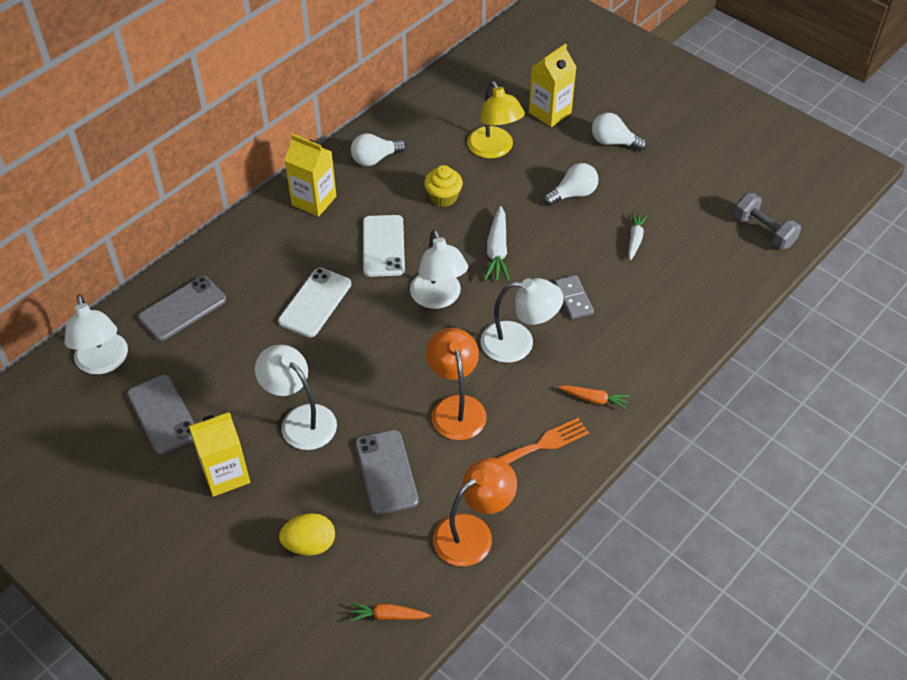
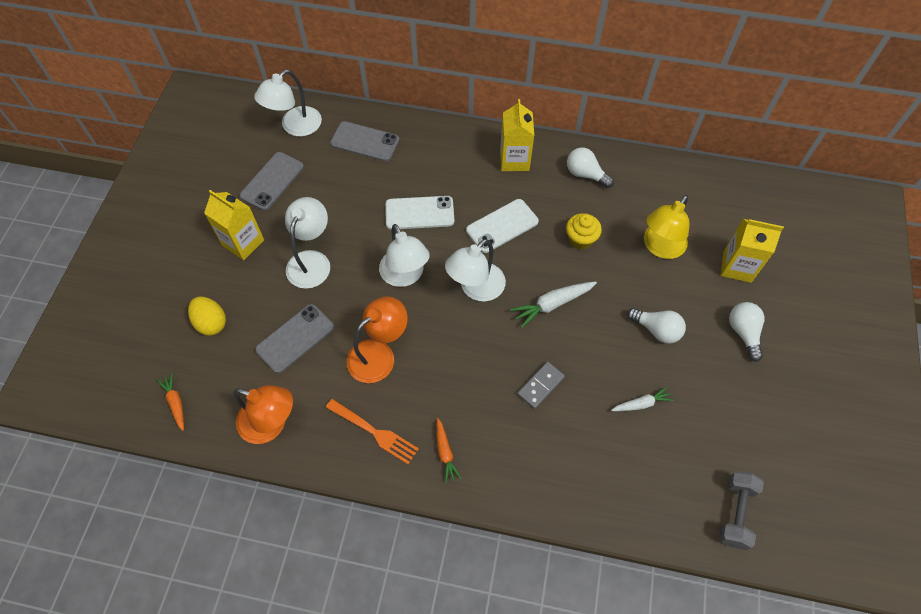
camera: 60 degrees right, 10 degrees up
(518, 343) = (468, 367): white lamp -> white lamp (405, 276)

